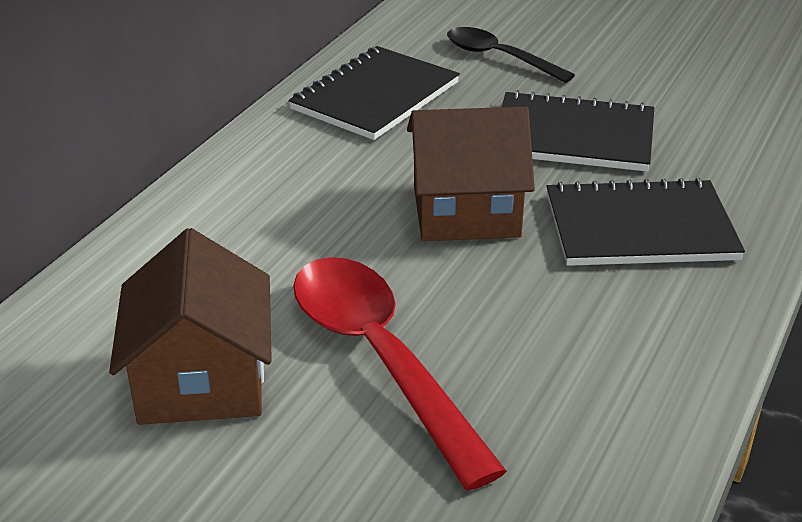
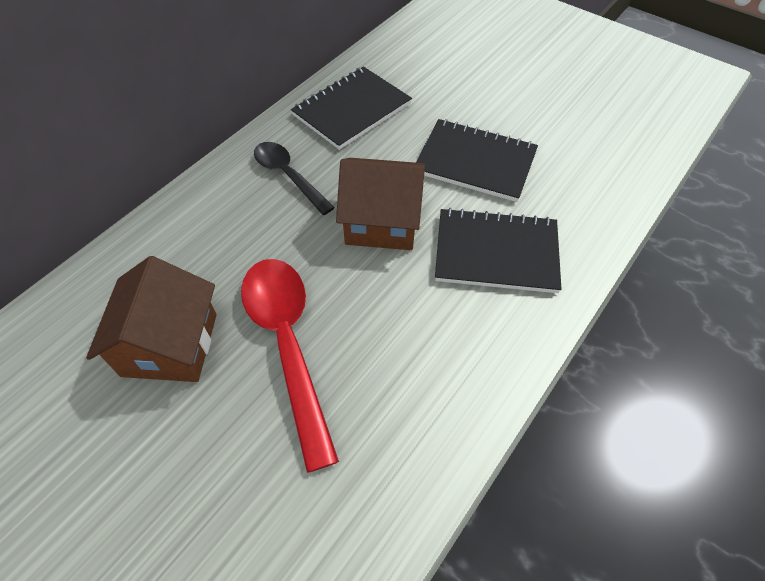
camera: 10 degrees right, 20 degrees up
(499, 57) = (445, 83): black spoon -> black spoon (288, 176)

